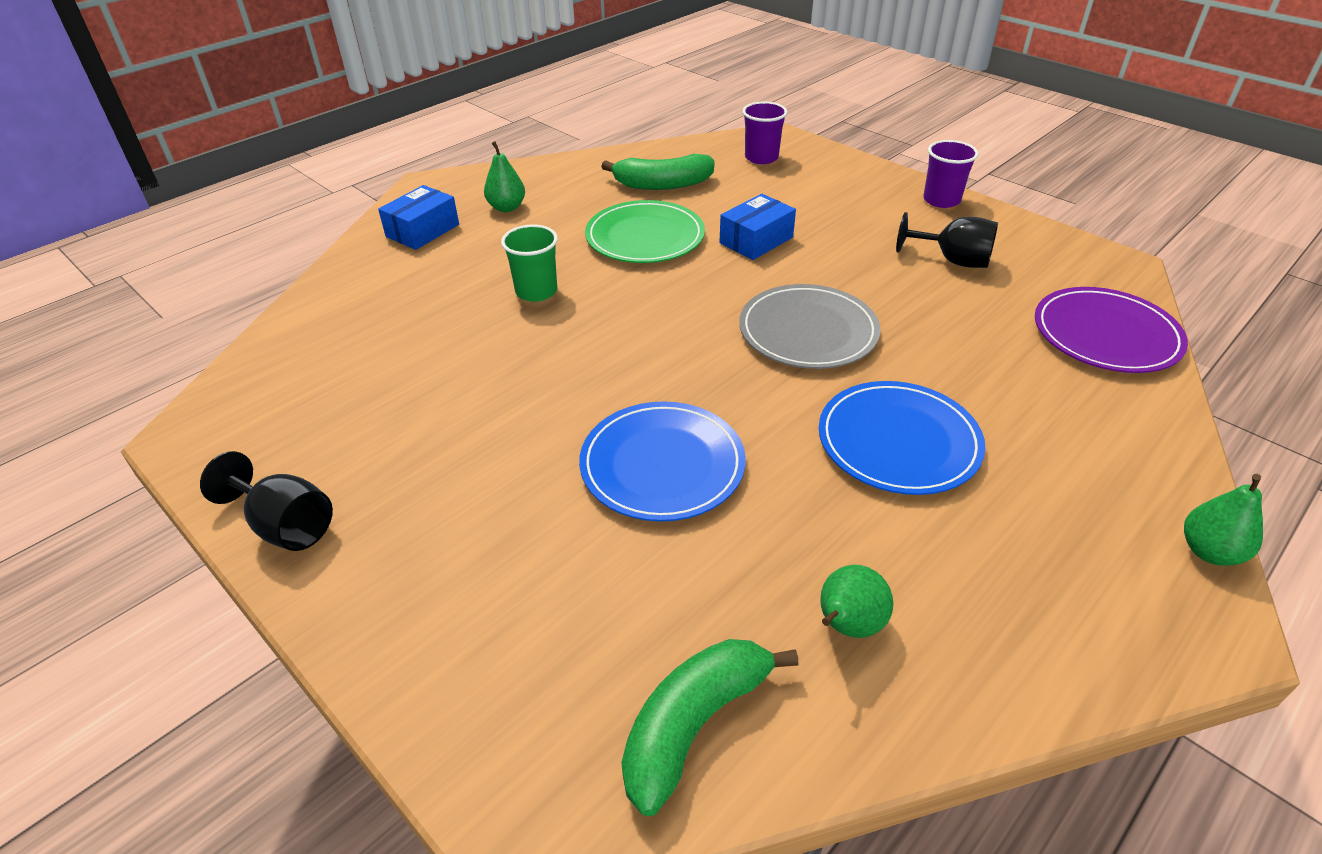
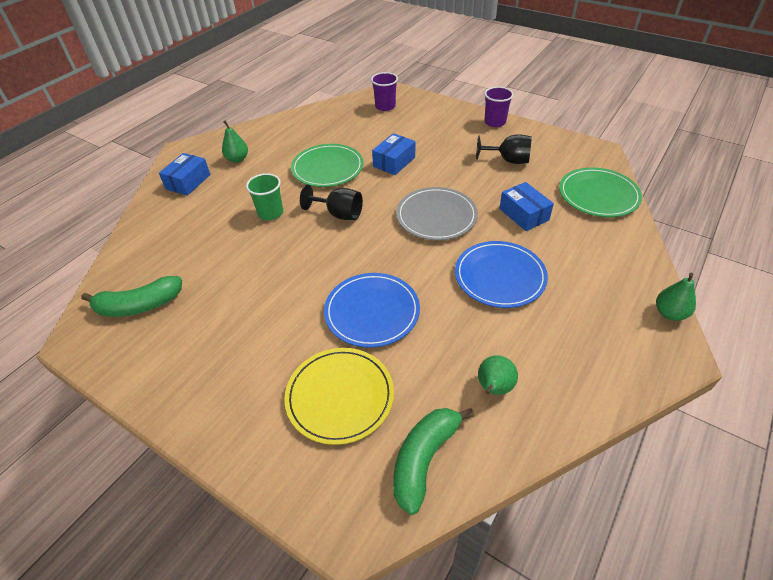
camera: 10 degrees left, 5 degrees up
(286, 525) = (158, 387): black goblet -> black goblet (339, 214)
(573, 592) = (340, 396): none -> yellow plate
(662, 185) = (330, 132): green banana -> green banana (139, 305)
(962, 348) = (524, 214): none -> blue box
(1106, 334) = (598, 195): purple plate -> green plate

